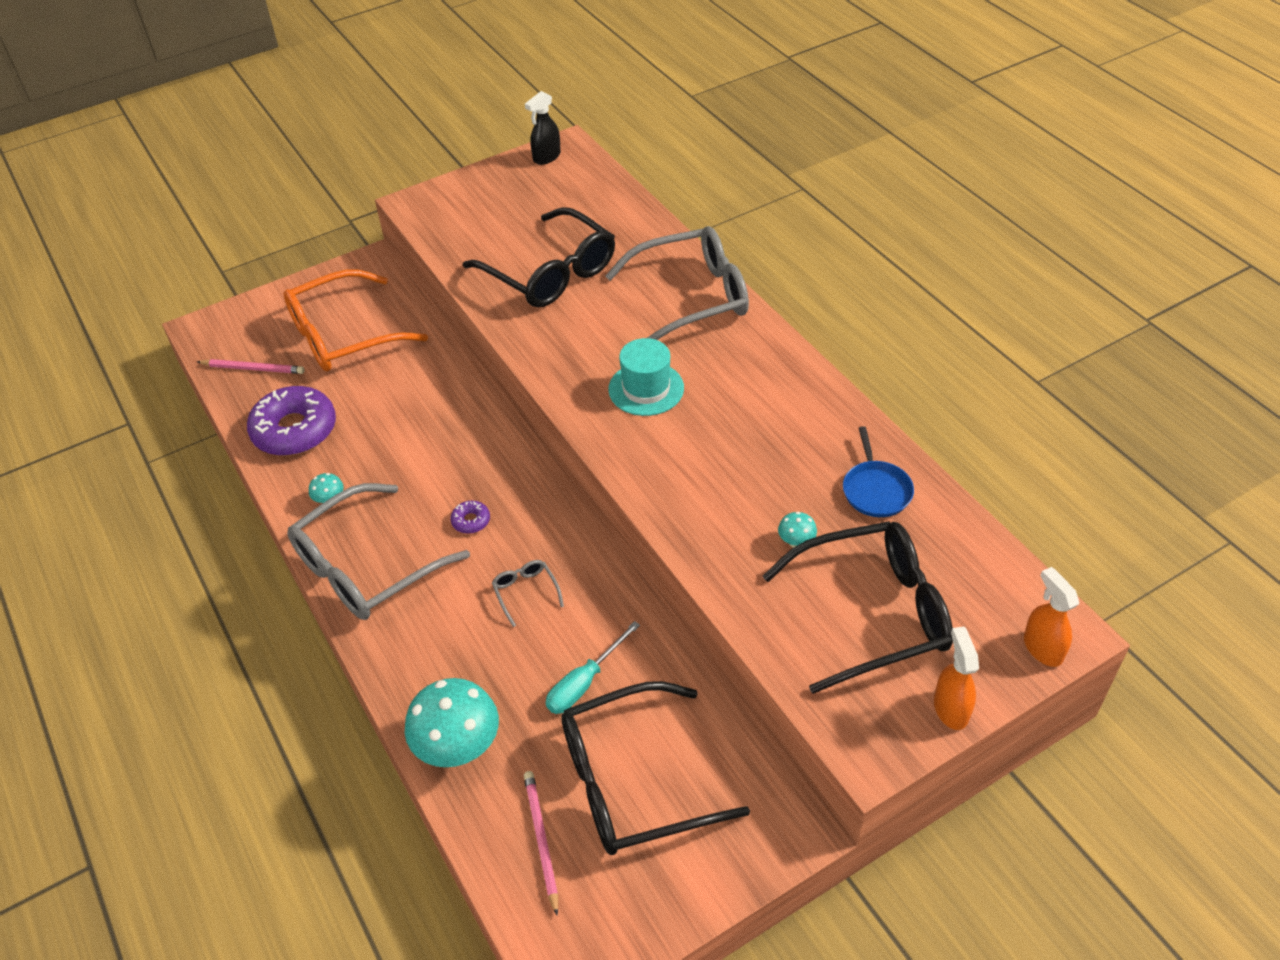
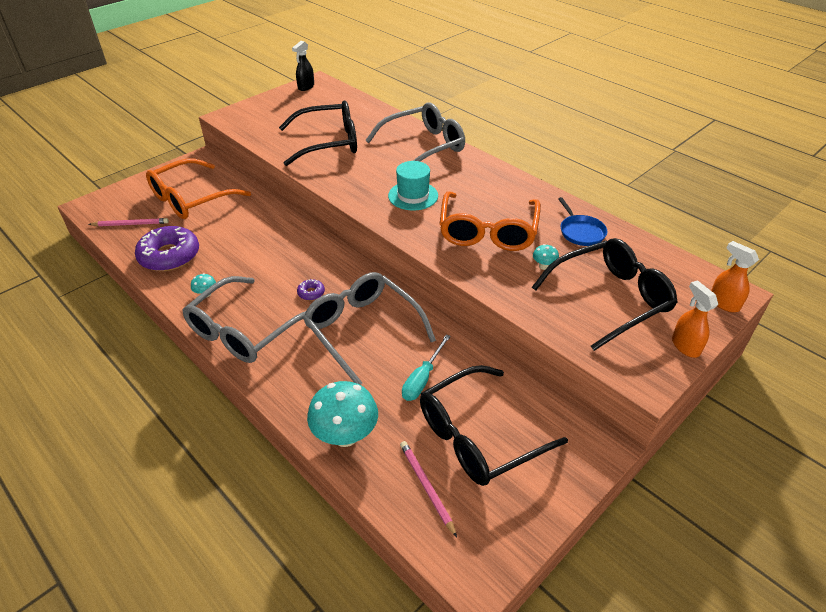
camera: 15 degrees left, 5 degrees down
(526, 593) = (363, 330): grey glasses -> grey glasses, size x2.45
(549, 272) = (328, 143): black glasses -> black glasses turned 45 degrees counterclockwise
(736, 468) = (488, 231): none -> orange glasses

